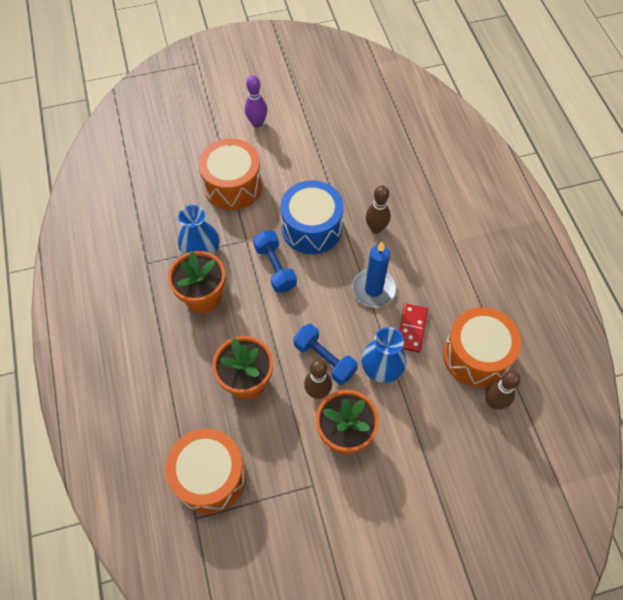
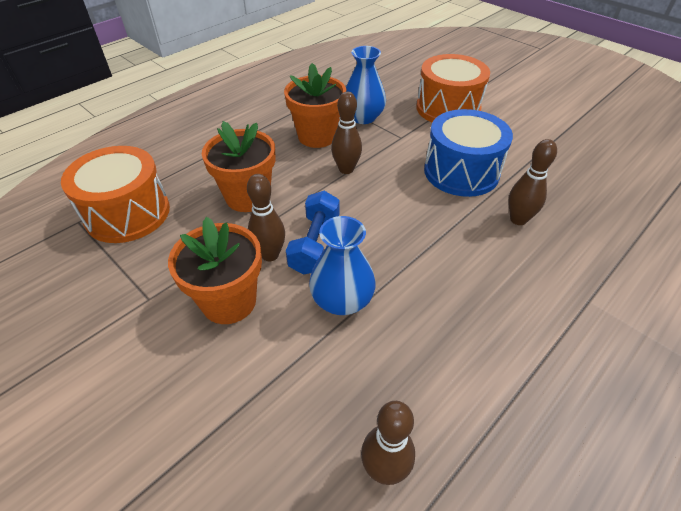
camera: 60 degrees right, 15 degrees down
(257, 123) = (529, 96): purple bowling pin -> none
(259, 299) = (346, 169): none -> brown bowling pin
(275, 268) = (390, 166): blue dumbbell -> none
(373, 289) = (438, 249): blue candle -> none
(411, 329) = (419, 309): red domino -> none
(476, 355) = (443, 406): orange drum -> none

